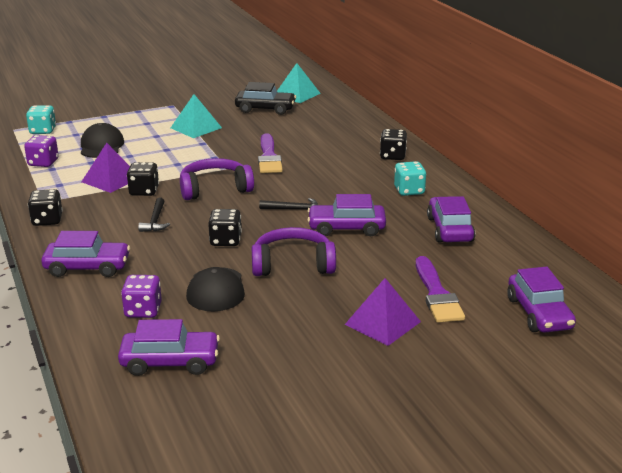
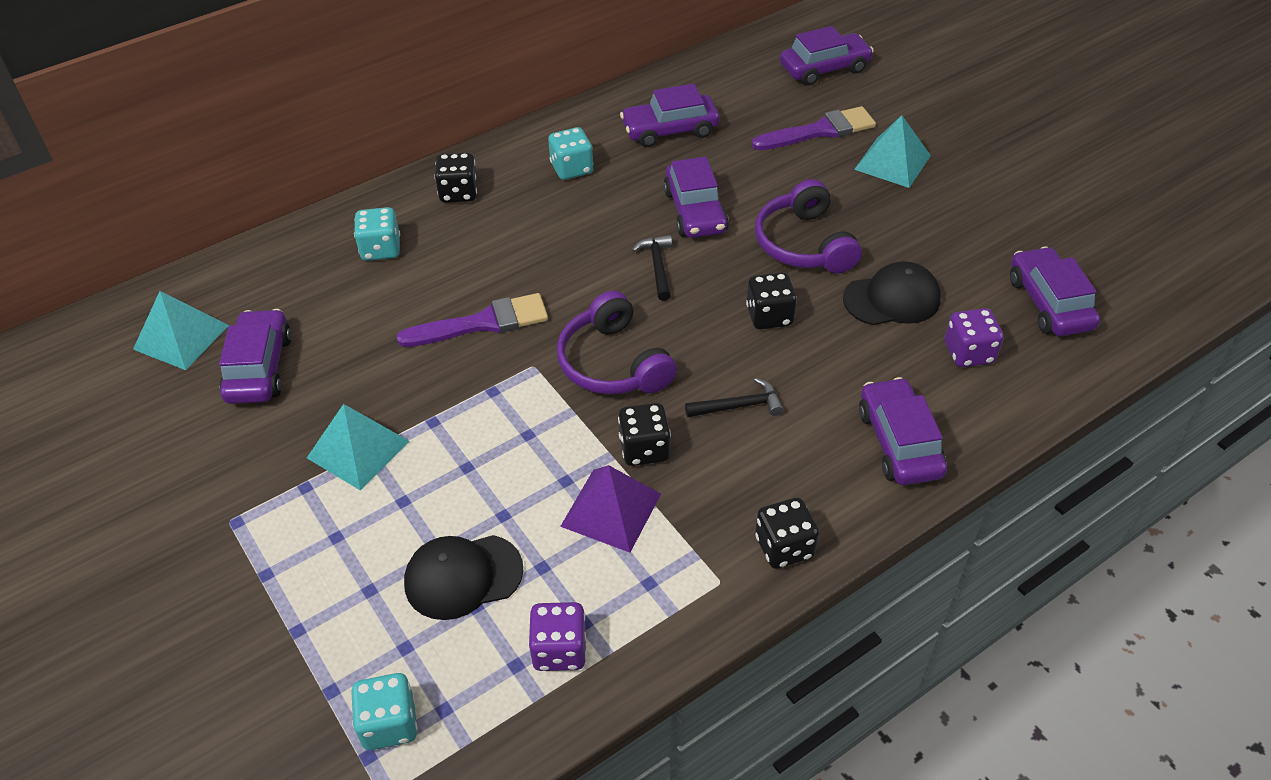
camera: 100 degrees left, 20 degrees up
(265, 109) = (259, 368): black car -> purple car
(345, 135) = (381, 249): none -> turquoise dice
(383, 323) = (892, 162): purple pyramid -> turquoise pyramid

